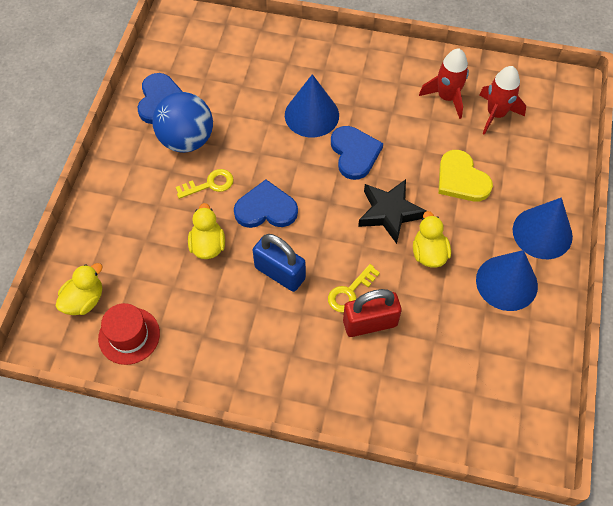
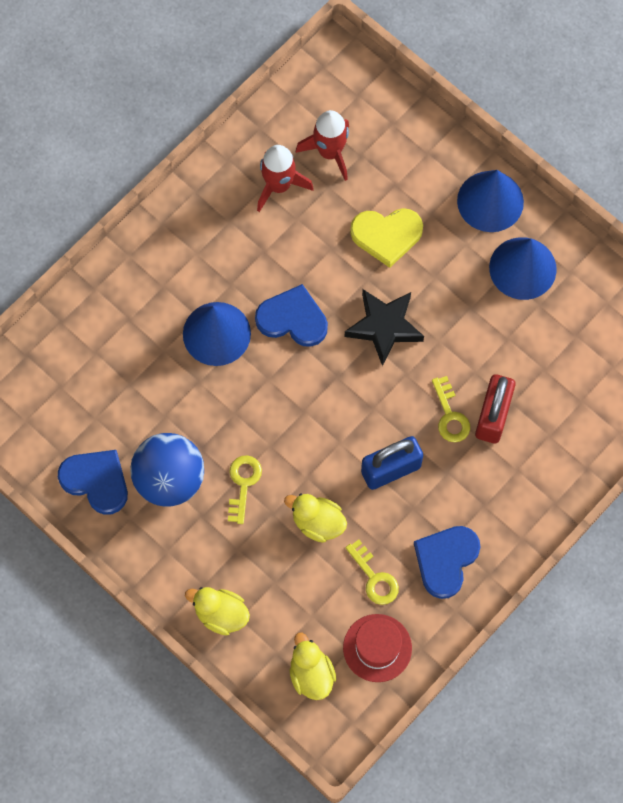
camera: 60 degrees left, 10 degrees up
(185, 305) = (374, 577): none -> yellow key
(266, 208) = (307, 443): blue heart -> blue heart (446, 560)
(429, 253) = (451, 318): yellow duck -> yellow duck (221, 614)

